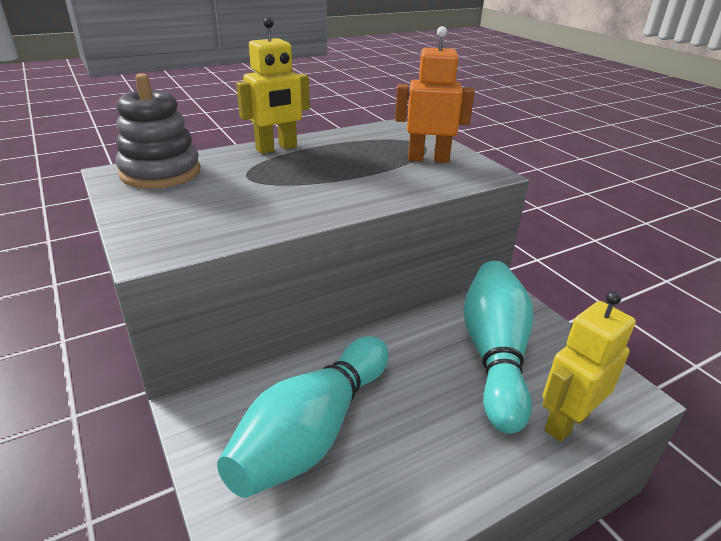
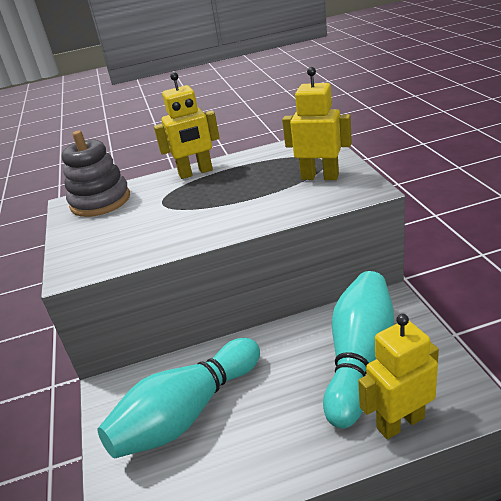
camera: 20 degrees right, 0 degrees up
(428, 159) = (320, 177): orange robot -> yellow robot

